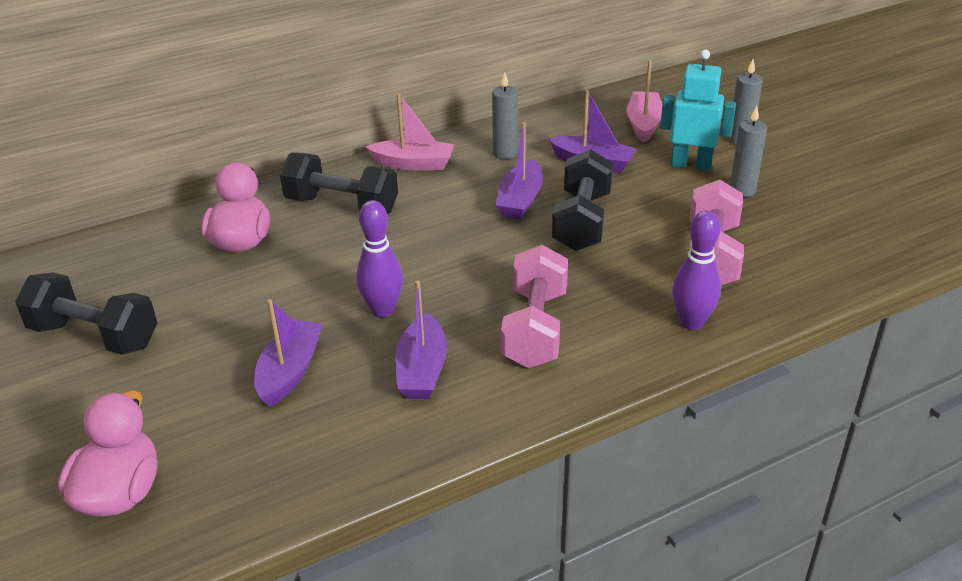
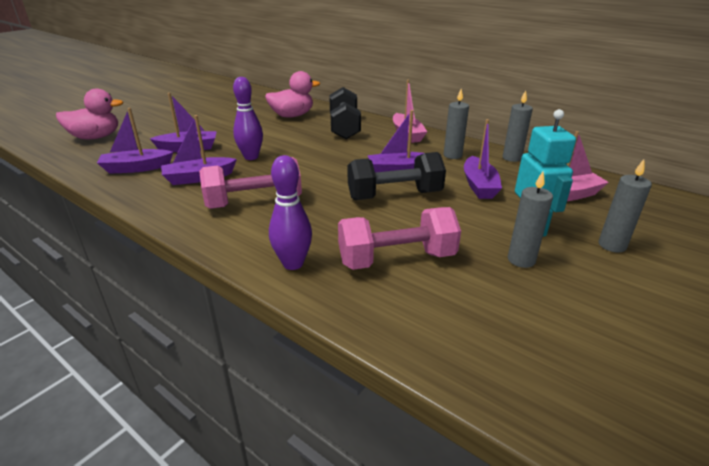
camera: 65 degrees right, 5 degrees down
(94, 336) = (203, 109): black dumbbell -> none
(331, 436) = (136, 168): none -> purple boat
(541, 120) = (512, 158): none -> grey candle

